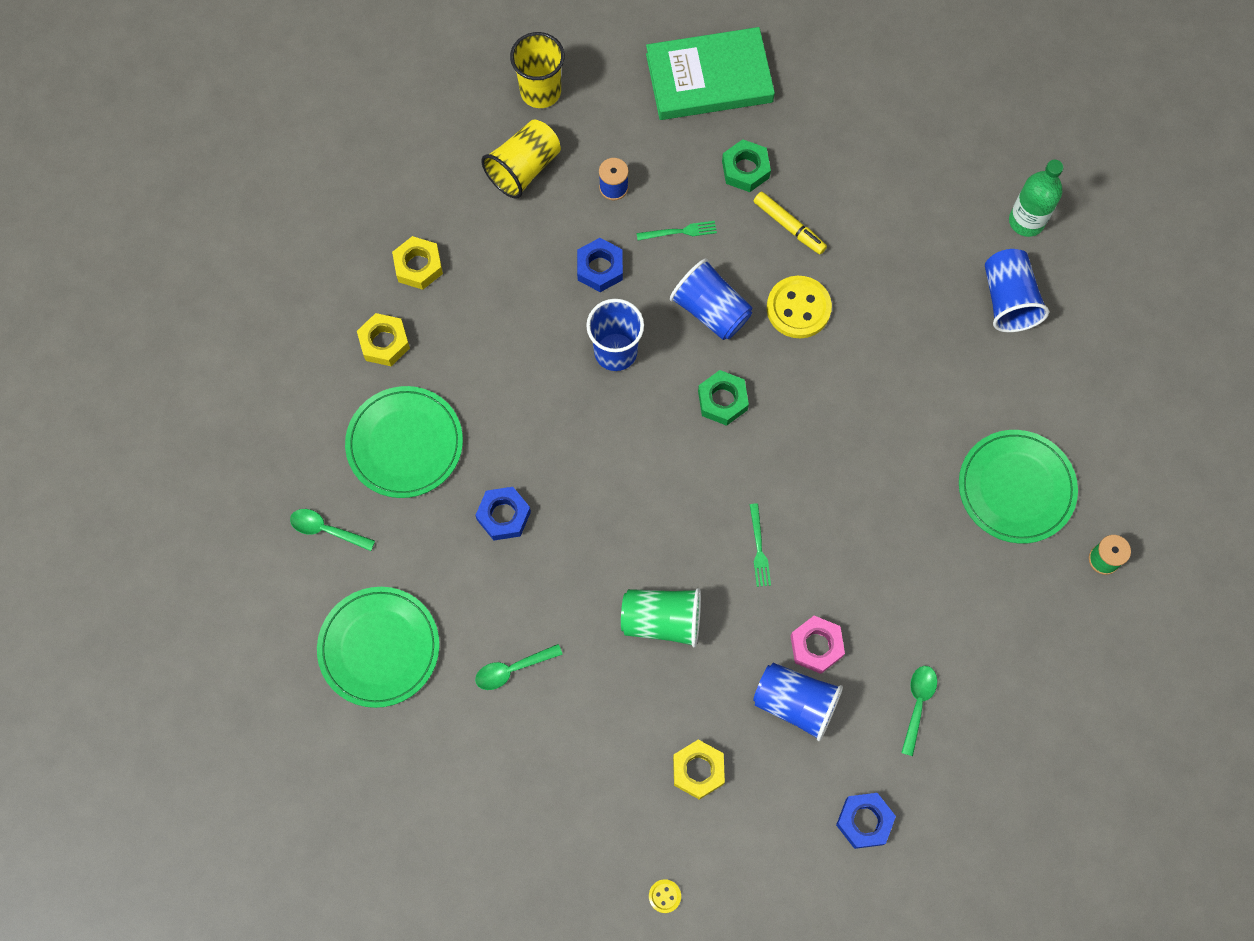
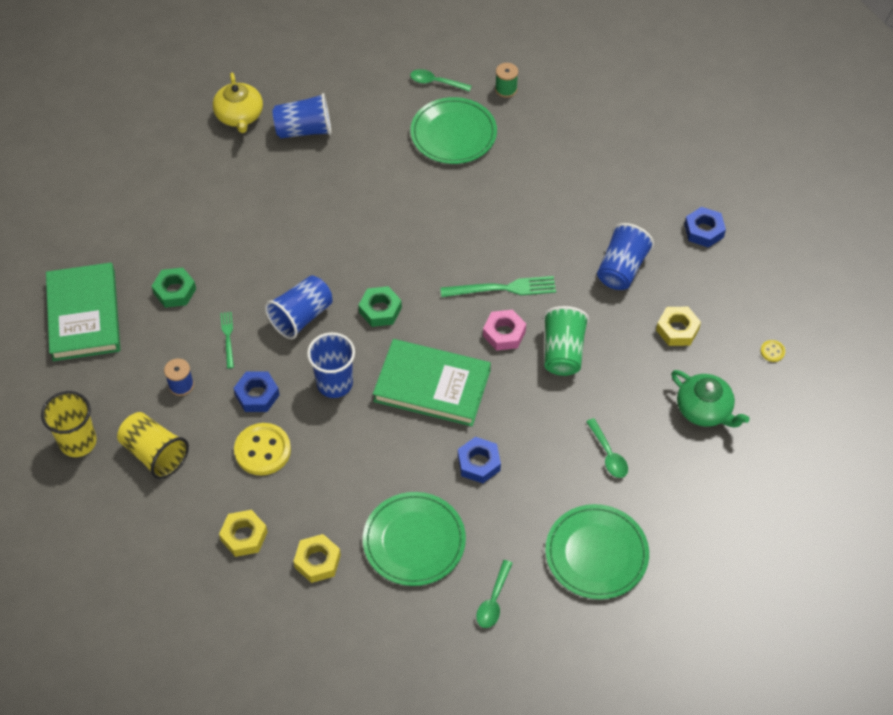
camera: 90 degrees left, 15 degrees down
(575, 795) = (704, 409): none -> green teapot
(612, 462) = (432, 386): none -> green book
(759, 548) = (503, 288): green fork -> green fork, size x1.74
(789, 226) = (230, 263): yellow marker -> none
(798, 308) = (303, 258): yellow button -> yellow button (262, 450)
(816, 646) = (578, 255): pink nut -> pink nut (504, 333)
(917, 704) = (617, 197): green spoon -> green spoon (436, 82)
(1026, 221) = (239, 116): green bottle -> yellow teapot

